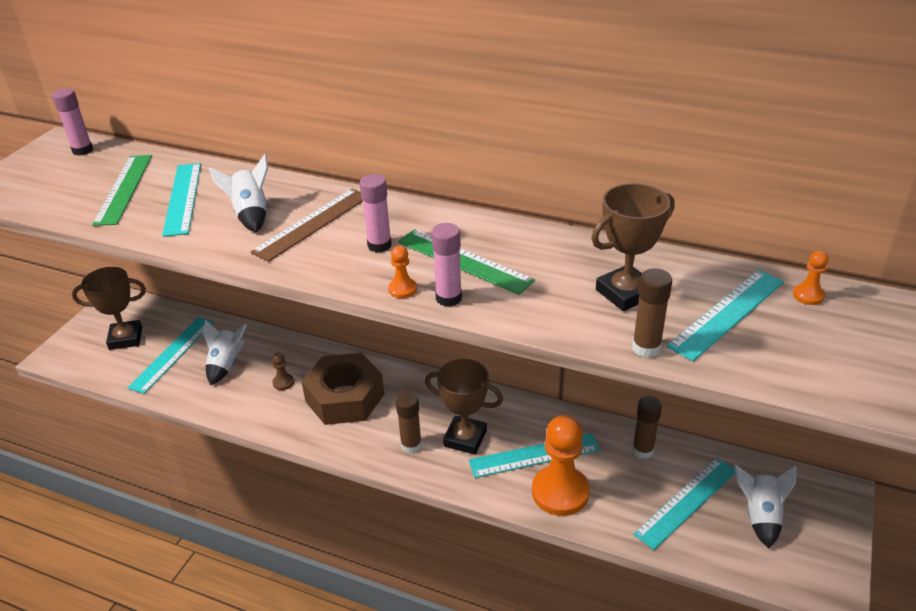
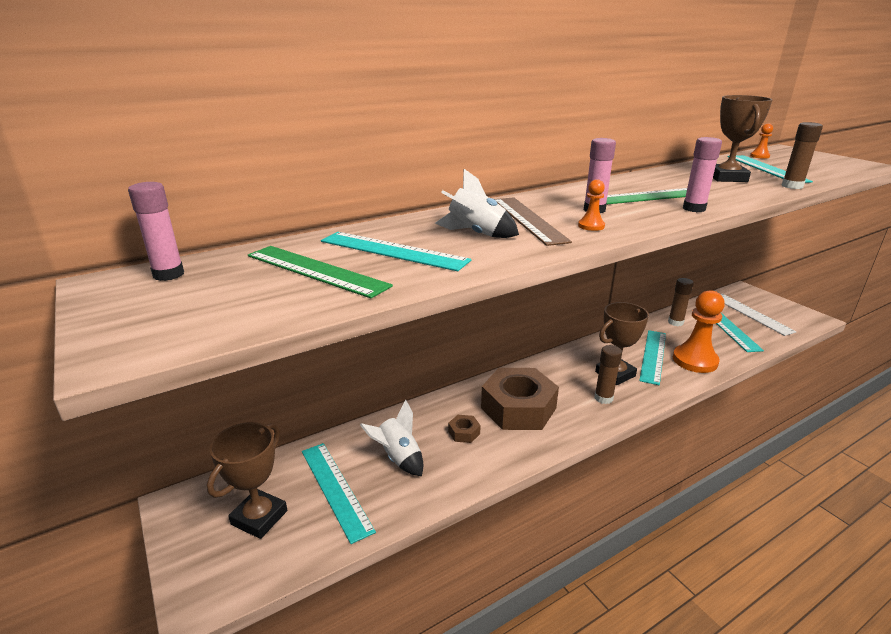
camera: 55 degrees left, 10 degrees down
(283, 382) = (464, 432): brown pawn -> brown nut
(402, 289) = (668, 216): orange pawn -> orange pawn (591, 226)
(760, 516) = (751, 313): white rocket -> white ruler

